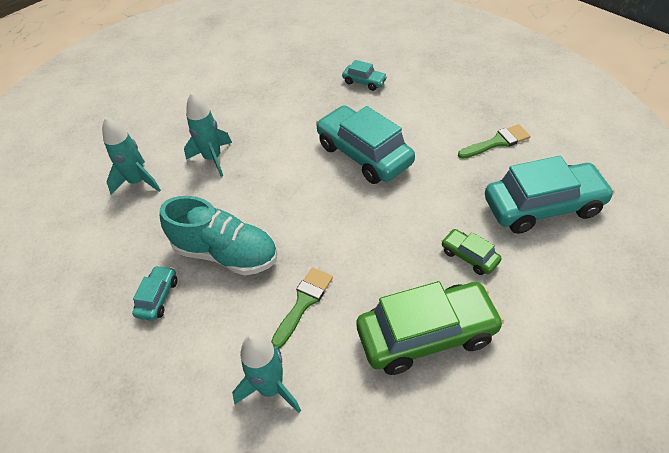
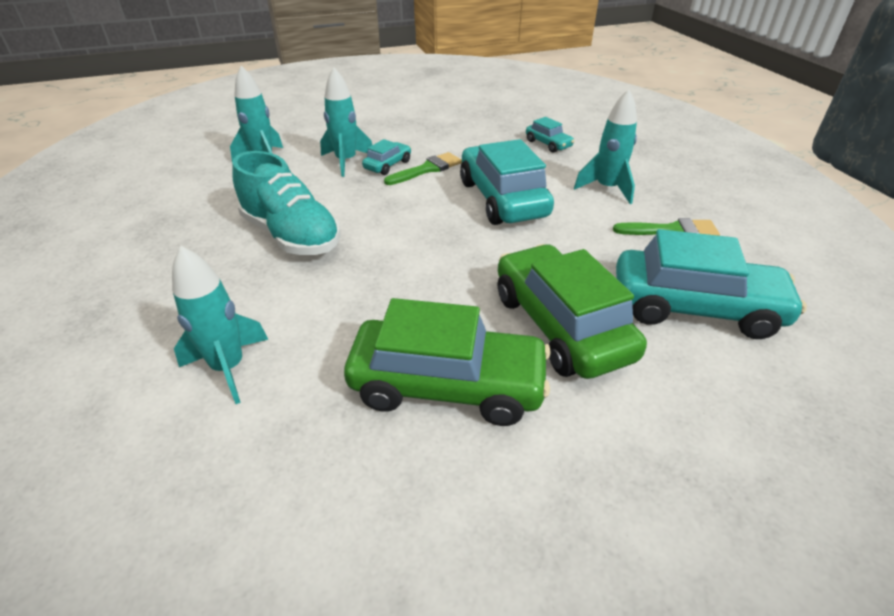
camera: 20 degrees right, 10 degrees down
(158, 297) = (196, 249): turquoise car -> turquoise car (387, 165)
(303, 303) = (331, 303): green brush -> green brush (427, 169)
(433, 116) = (606, 189): none -> turquoise rocket
(469, 256) = (560, 325): green car -> green car, size x2.13

